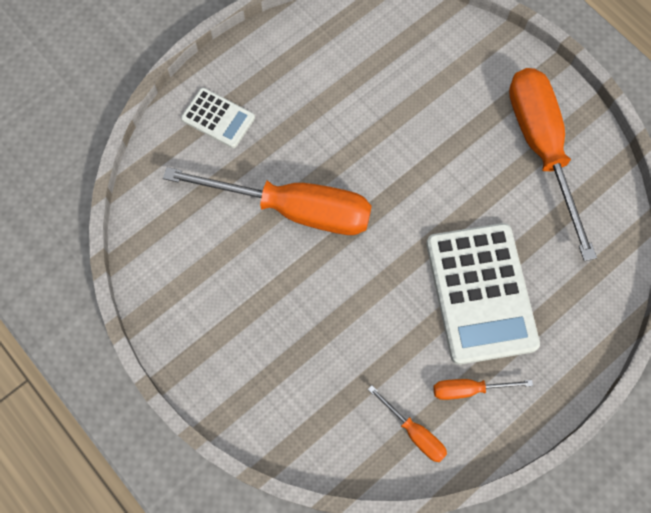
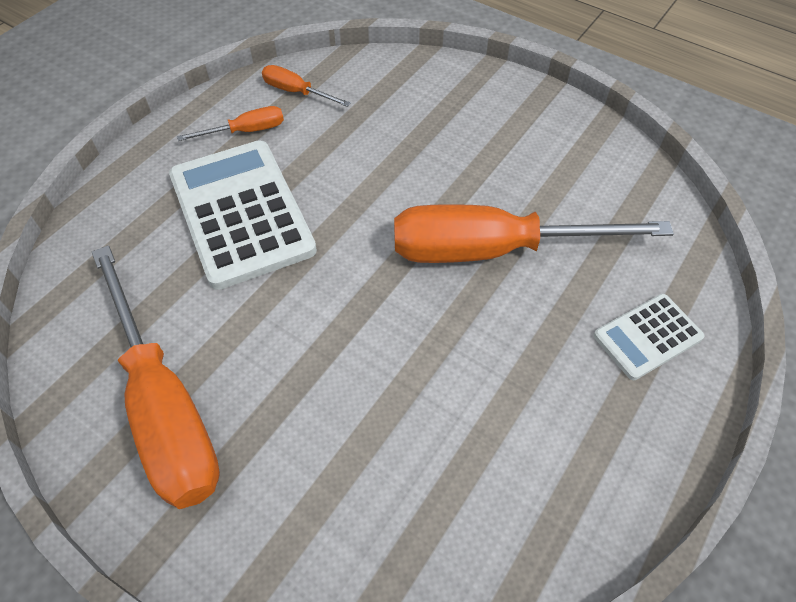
camera: 165 degrees right, 15 degrees down
(218, 118) = (647, 337): white calculator -> white calculator turned 45 degrees counterclockwise

